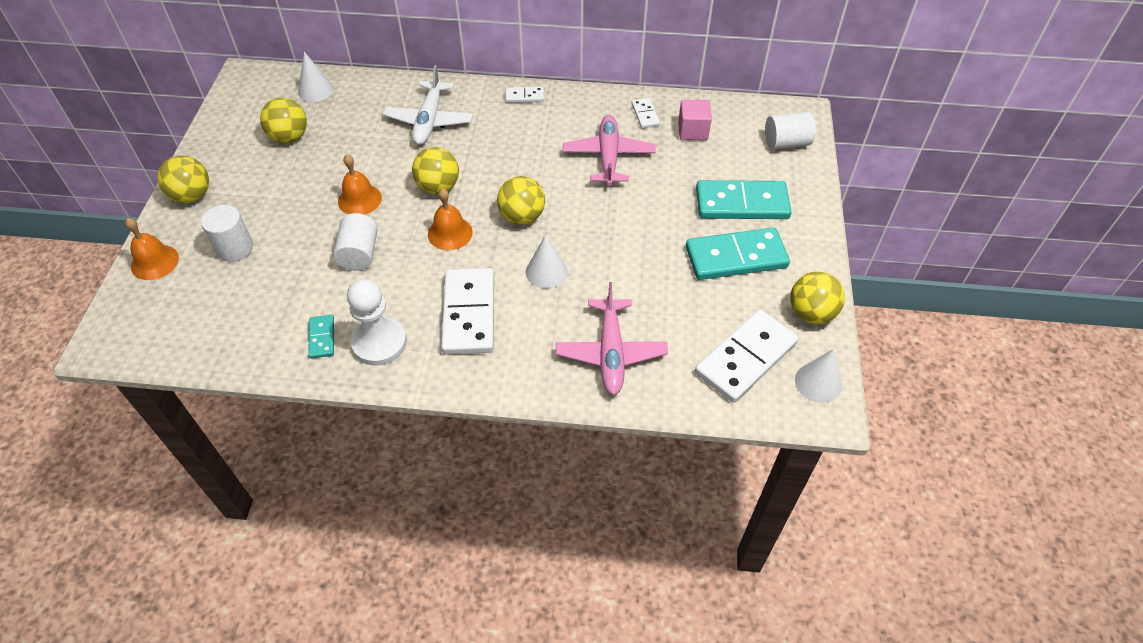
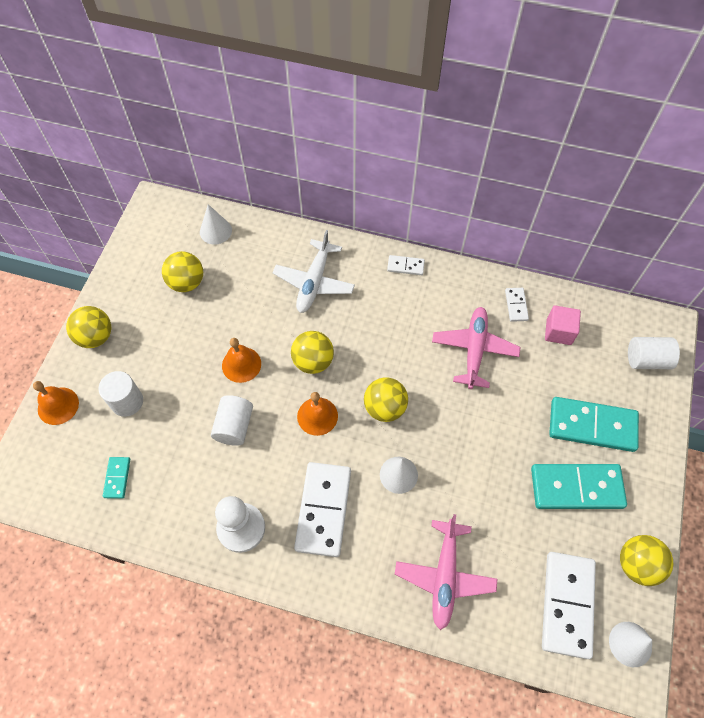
camera: 10 degrees right, 10 degrees up
(322, 338) = (192, 514): turquoise domino -> turquoise domino (117, 478)
(746, 358) = (567, 604): white domino -> white domino turned 45 degrees counterclockwise

